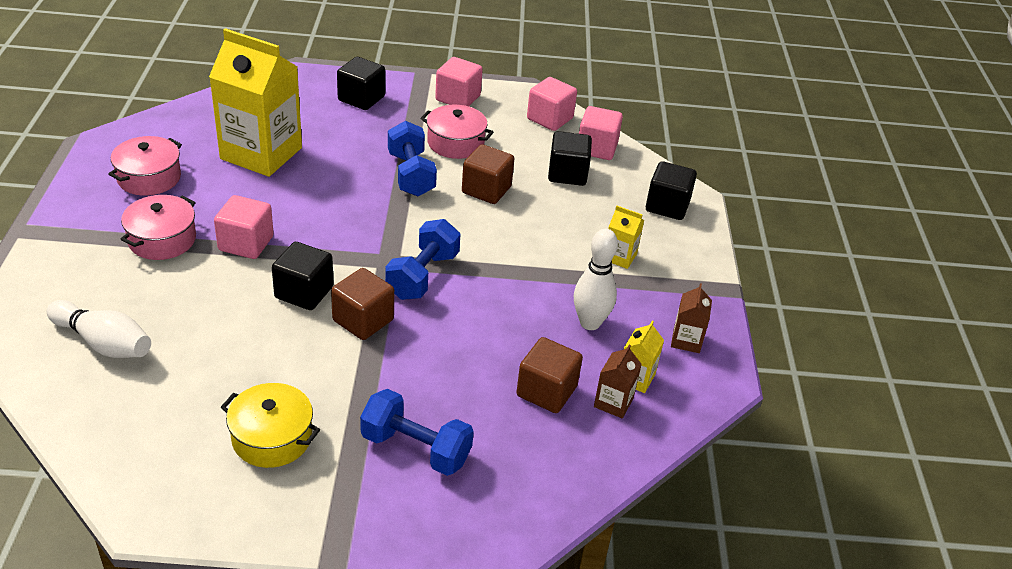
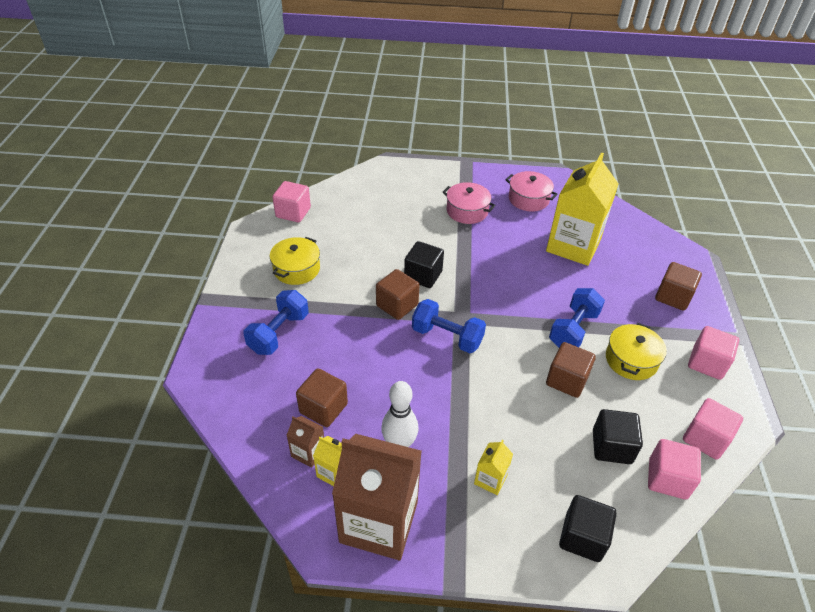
camera: 95 degrees right, 5 degrees up
(104, 343) = (374, 200): white bowling pin -> none
(246, 243) = (469, 246): pink cube -> pink cube (293, 212)
(361, 98) = (673, 297): black cube -> brown cube
(411, 174) = (573, 330): blue dumbbell -> blue dumbbell turned 45 degrees counterclockwise
(455, 143) = (631, 360): pink pot -> yellow pot
(686, 340) = (379, 522): brown carton -> brown carton, size x2.34

